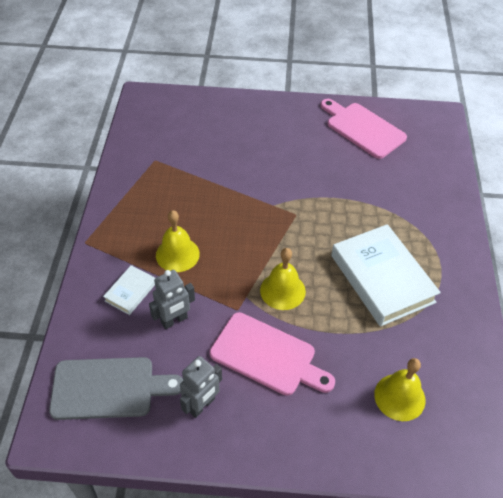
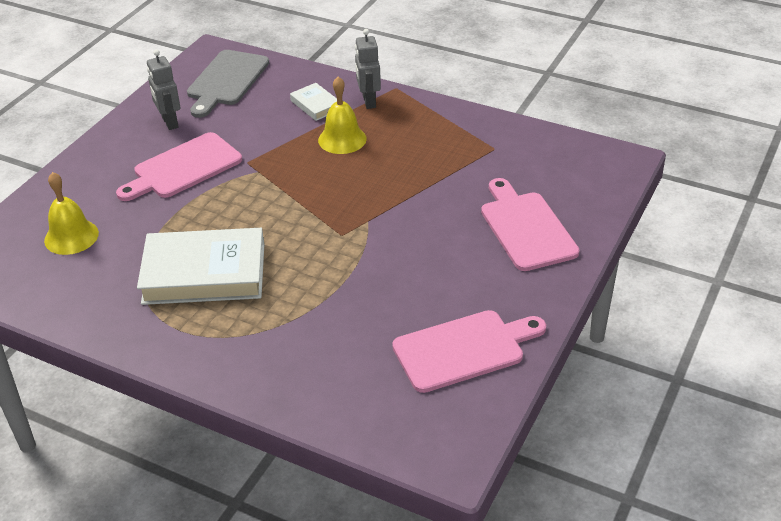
camera: 115 degrees right, 10 degrees down
(174, 320) = (265, 123): grey robot -> grey robot (368, 101)
(239, 126) = (526, 228): none -> pink cutting board
(282, 290) = (246, 196): yellow bell -> none

